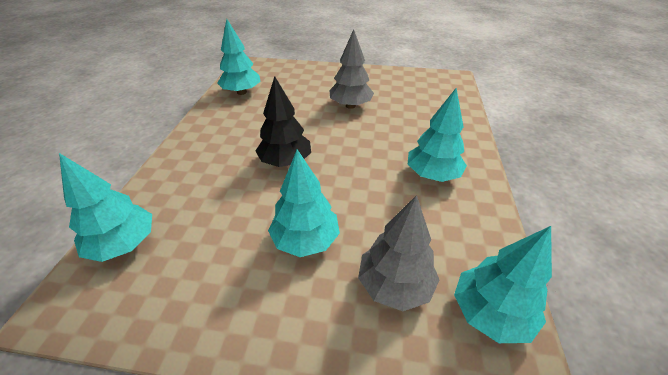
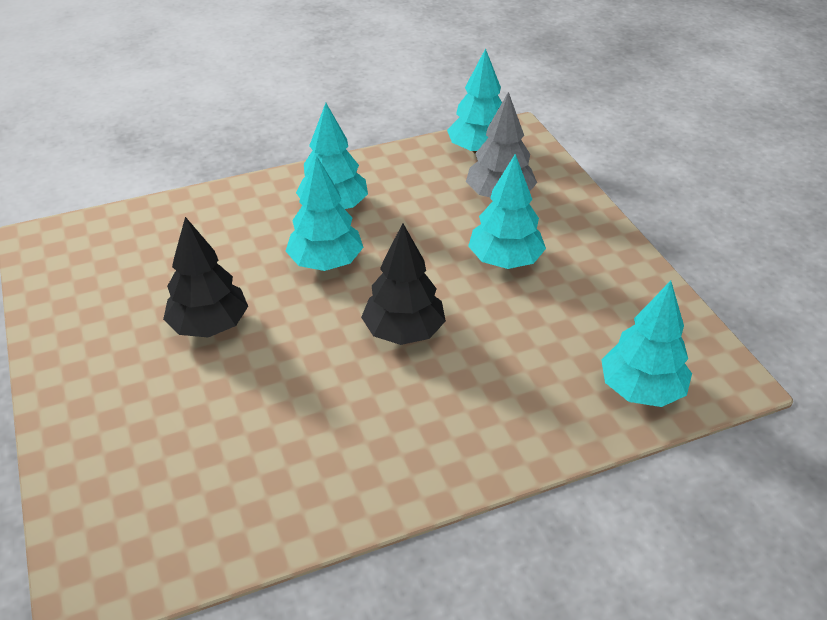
camera: 120 degrees left, 0 degrees up
(242, 92) = (243, 505): turquoise tree -> turquoise tree (325, 263)
(350, 106) = (209, 326): grey tree -> black tree

